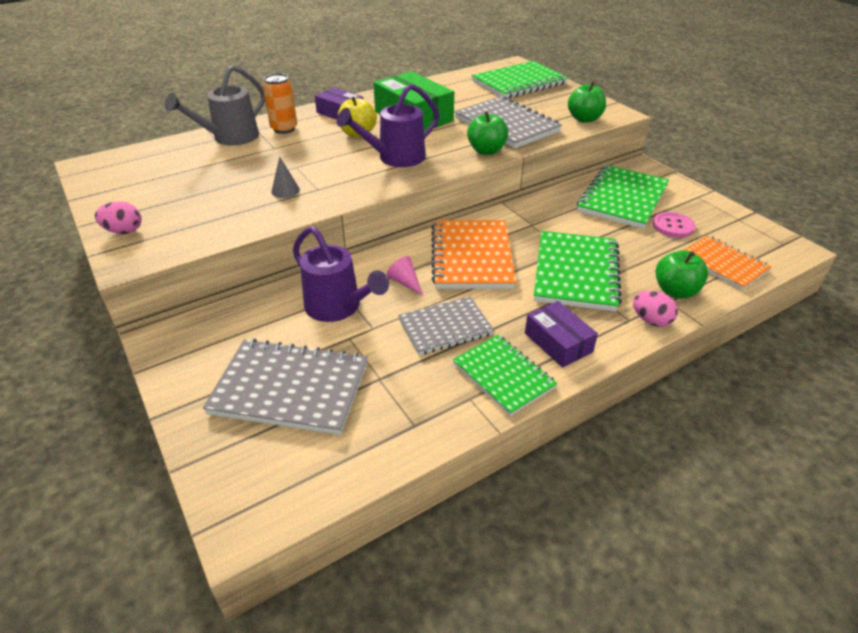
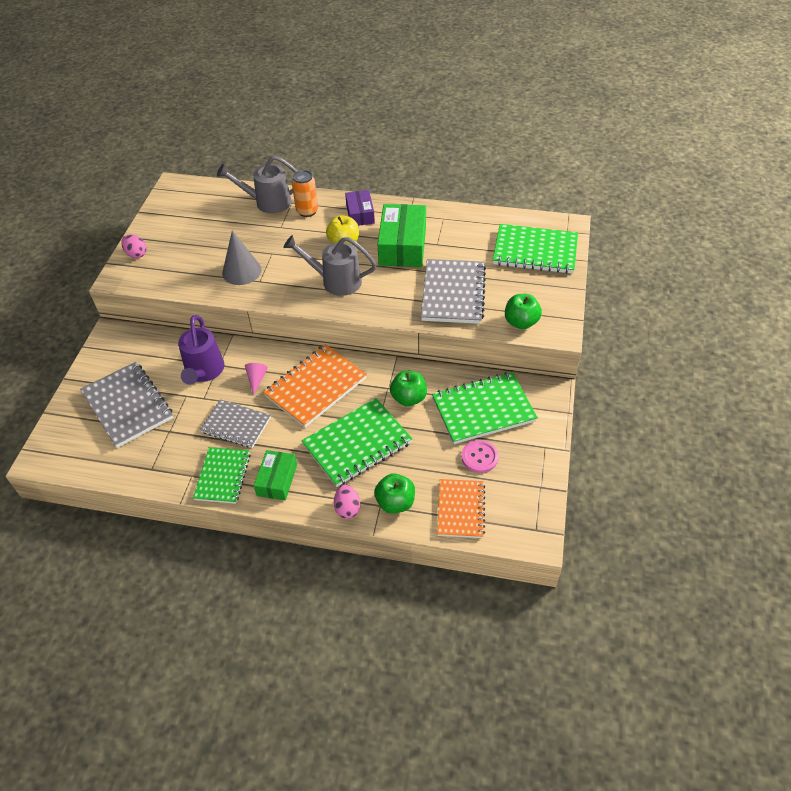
camera: 45 degrees right, 10 degrees up
(285, 190) = (241, 271): grey cone -> grey cone, size x1.84
(395, 158) = (335, 281): purple watering can -> grey watering can
(486, 151) = (401, 311): green apple -> green apple (408, 398)
(558, 342) = (277, 480): purple box -> green box

